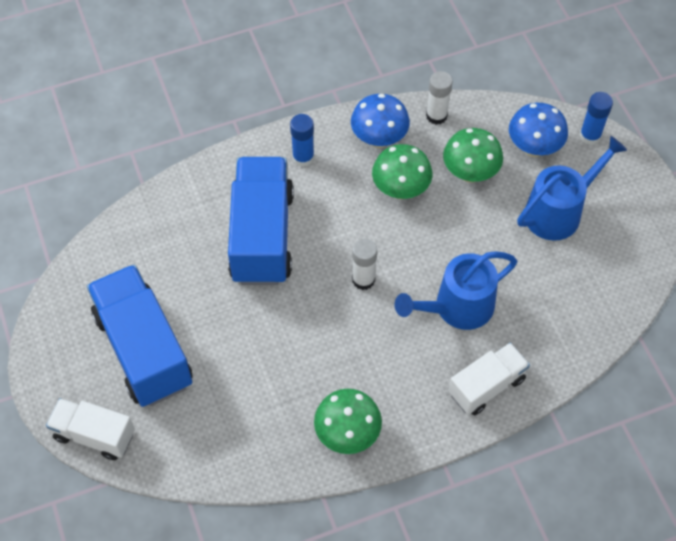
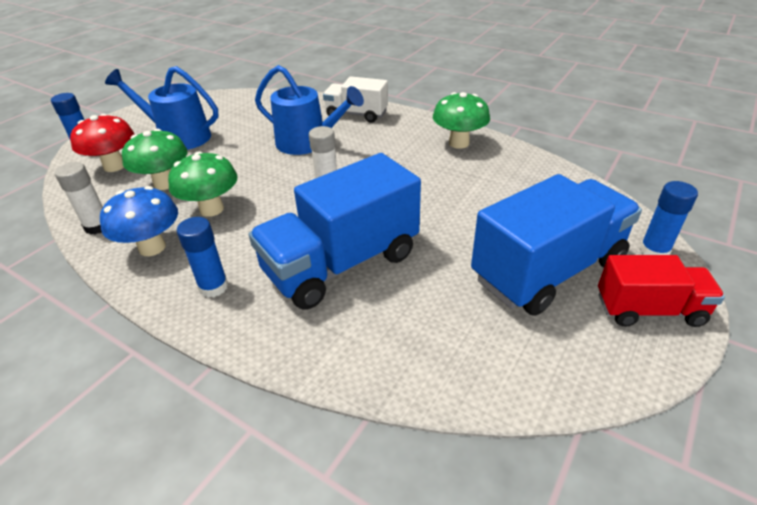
camera: 125 degrees left, 20 degrees down
(64, 373) = (649, 309): none -> red truck
(94, 435) = (654, 251): white truck -> blue glue stick
(143, 349) = (548, 270): blue truck -> blue truck turned 150 degrees counterclockwise
(533, 148) = (114, 166): blue mushroom -> red mushroom

